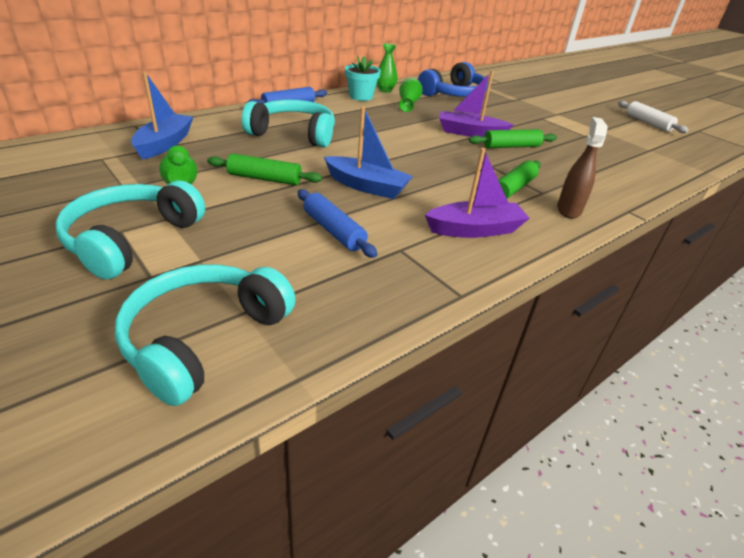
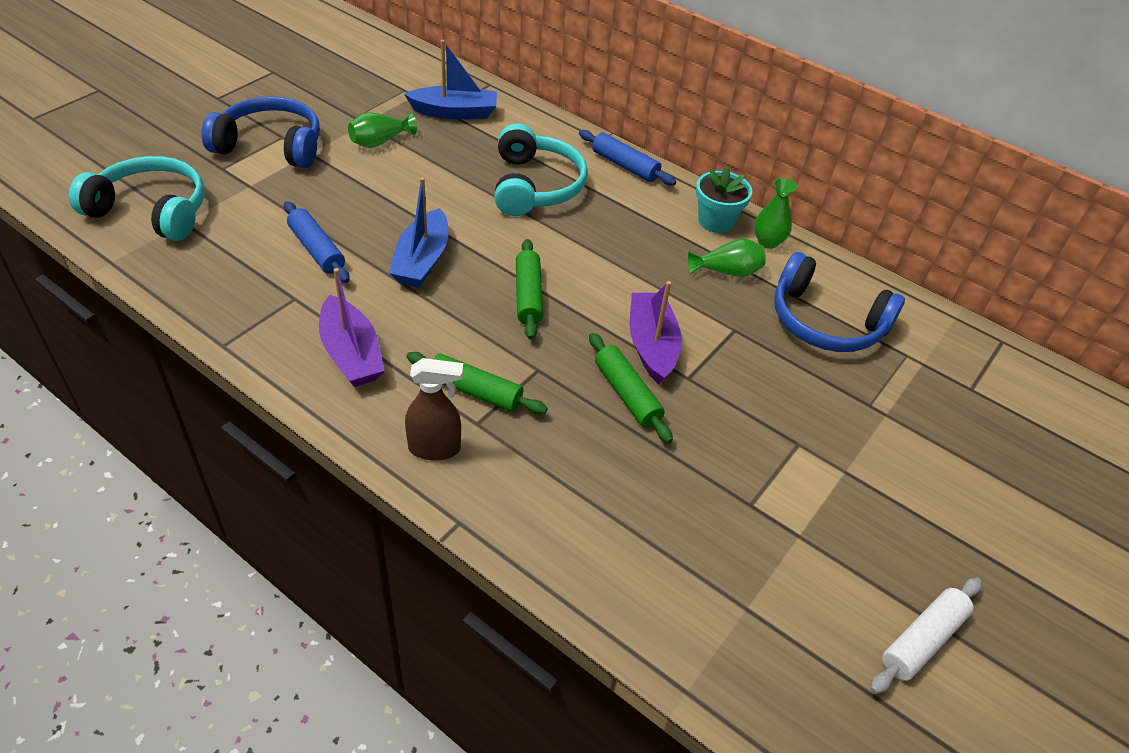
camera: 75 degrees right, 10 degrees up
(131, 239) = (271, 145): turquoise headphones -> blue headphones
(264, 179) = (407, 188): green rolling pin -> green rolling pin (528, 296)
(333, 231) = (317, 250): blue rolling pin -> blue rolling pin turned 75 degrees counterclockwise

